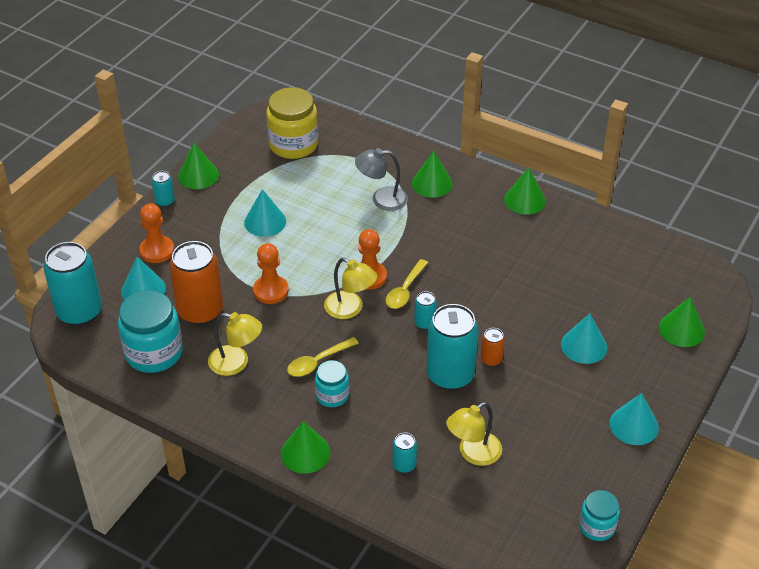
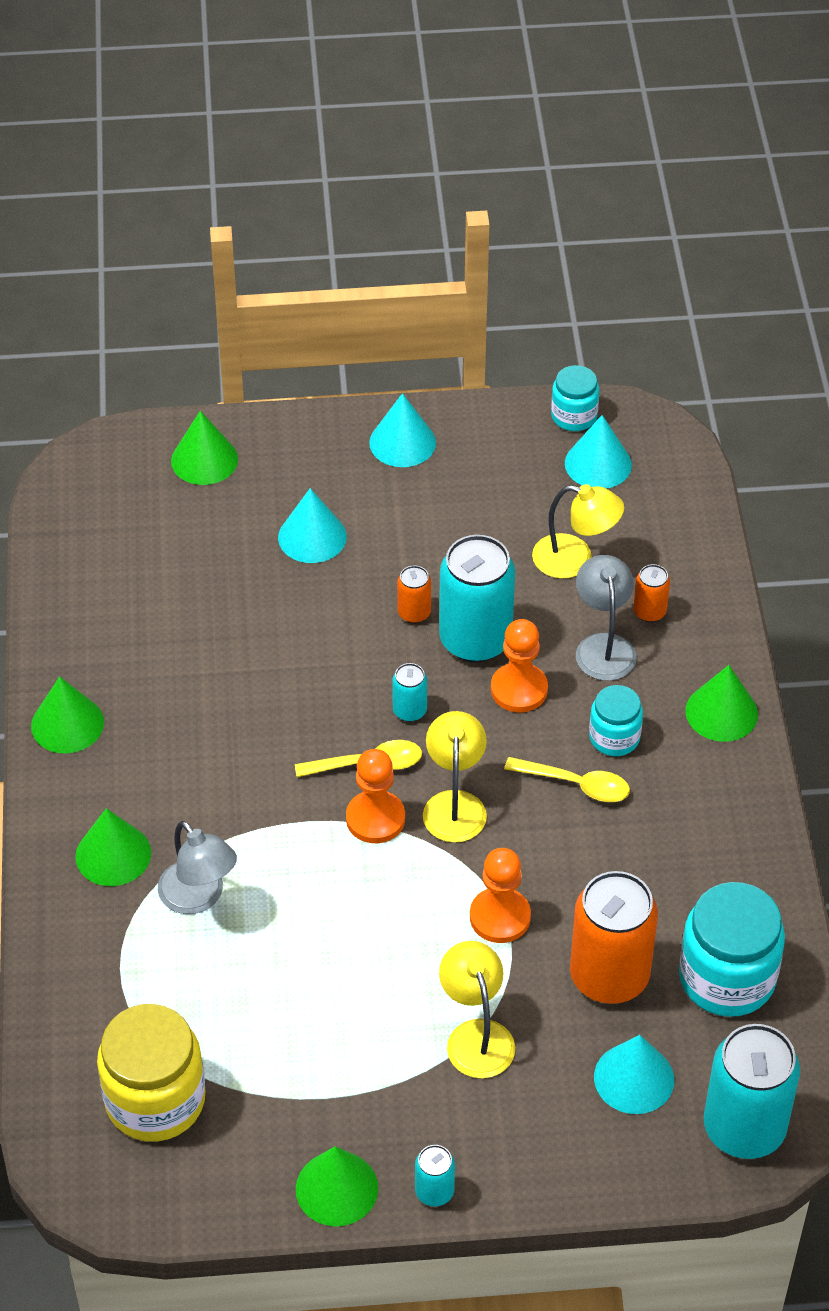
camera: 125 degrees left, 5 degrees up
(157, 251) = (546, 1119): orange pawn -> orange pawn (519, 689)
(236, 363) = (657, 871): yellow lamp -> yellow lamp (476, 1035)
(265, 222) = (368, 1018): turquoise cone -> turquoise cone (598, 464)
(397, 428) = (603, 646): none -> grey lamp
(404, 465) = (649, 612): turquoise can -> orange can

